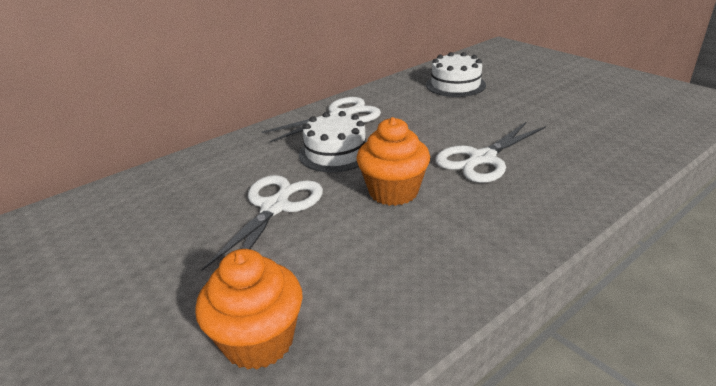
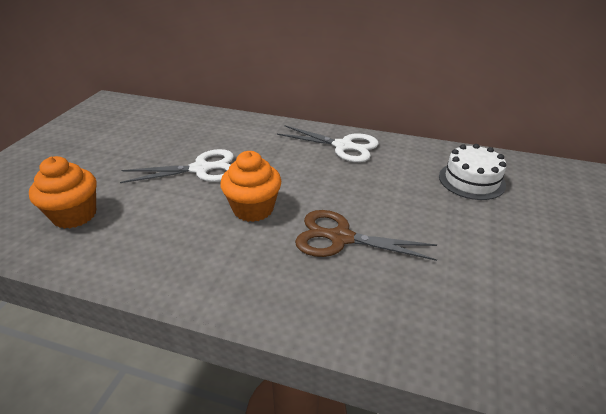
camera: 55 degrees right, 5 degrees up
(335, 153) = (287, 165): white cake -> none
(481, 159) = (339, 238): white scissors -> brown scissors

